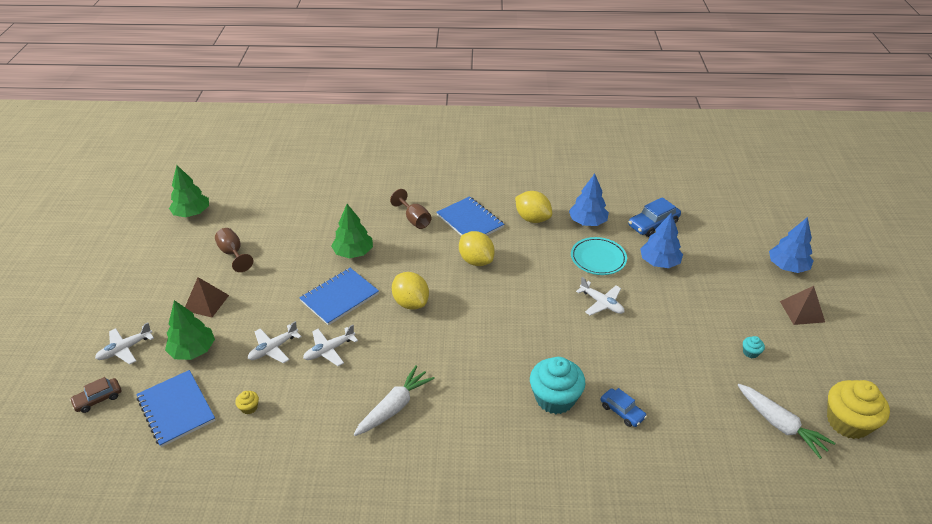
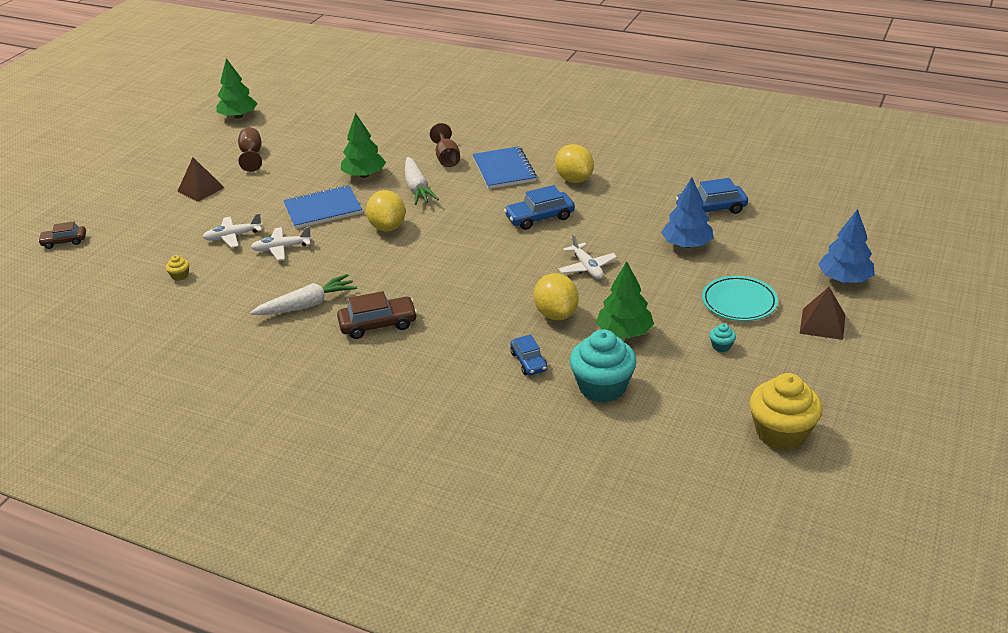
camera: 25 degrees right, 5 degrees down
(125, 349) = (109, 210): white plane -> none
(176, 409) = (120, 263): blue notebook -> none
(193, 350) = (164, 223): green tree -> green tree (624, 332)
(472, 410) = (378, 324): none -> brown car
(476, 260) = (482, 205): yellow lemon -> yellow lemon (556, 314)
(531, 262) = (539, 217): none -> blue car
(555, 398) = (468, 335): turquoise cupcake -> turquoise cupcake (602, 387)
(587, 222) = (634, 193): blue tree -> none
(598, 258) = (618, 228): turquoise plate -> turquoise plate (739, 302)
(780, 424) = (696, 415): white carrot -> white carrot (417, 188)

